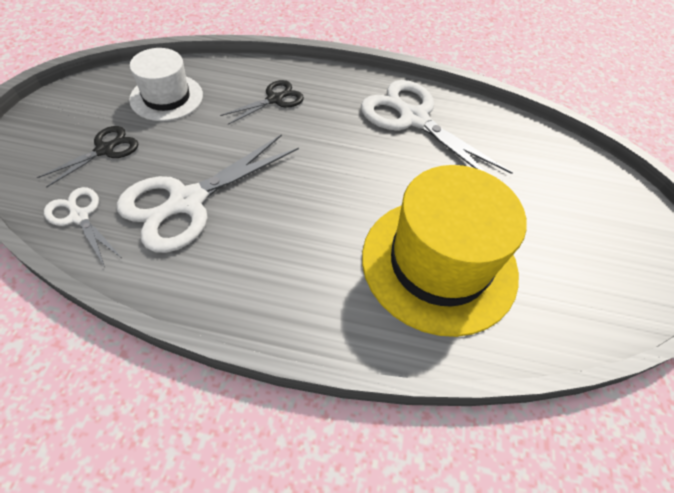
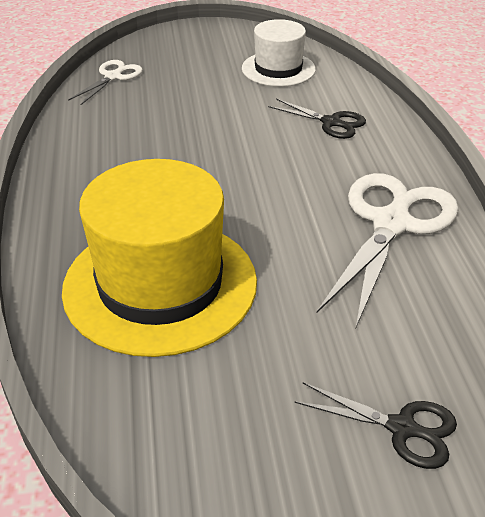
camera: 75 degrees right, 15 degrees down
(105, 150) = (190, 64): black scissors -> black scissors (402, 428)
(187, 201) = (156, 115): white scissors -> none

